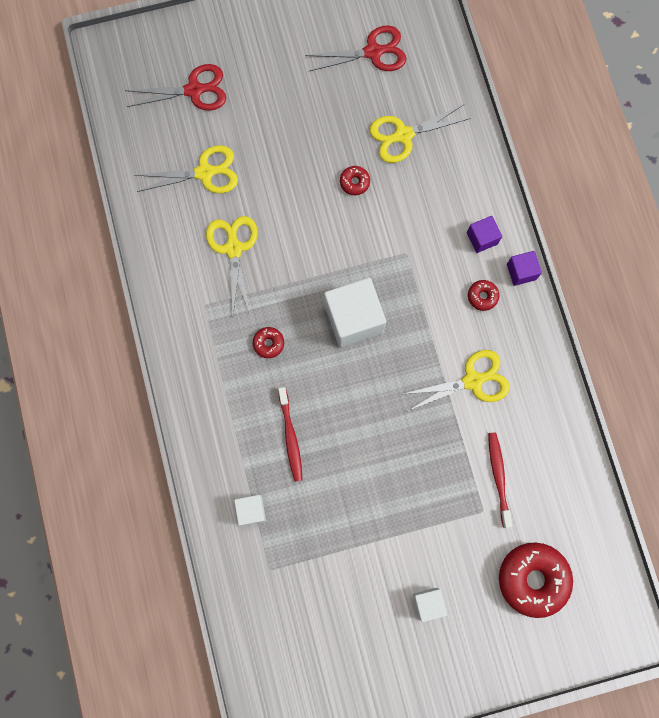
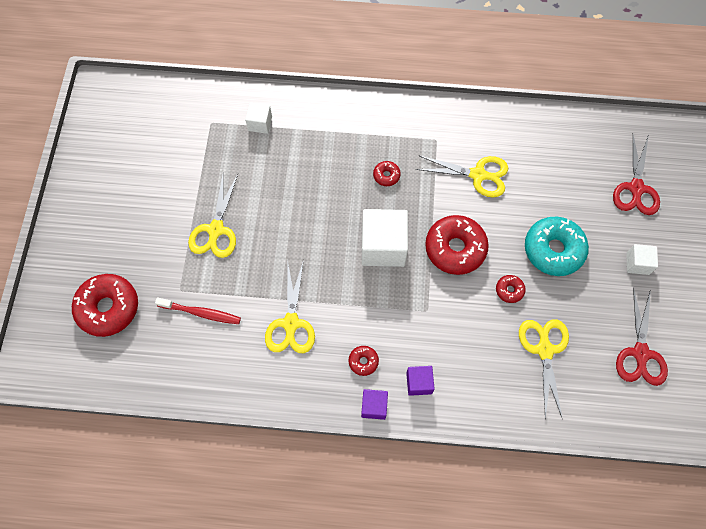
camera: 110 degrees right, 10 degrees down
(205, 172) = (554, 174): yellow scissors -> yellow scissors (215, 230)
(290, 437) = (303, 167): red toothbrush -> none
(294, 152) = (553, 250): none -> turquoise donut
(329, 246) = (455, 248): none -> red donut
(428, 603) = (131, 222): white cube -> white cube (637, 263)

